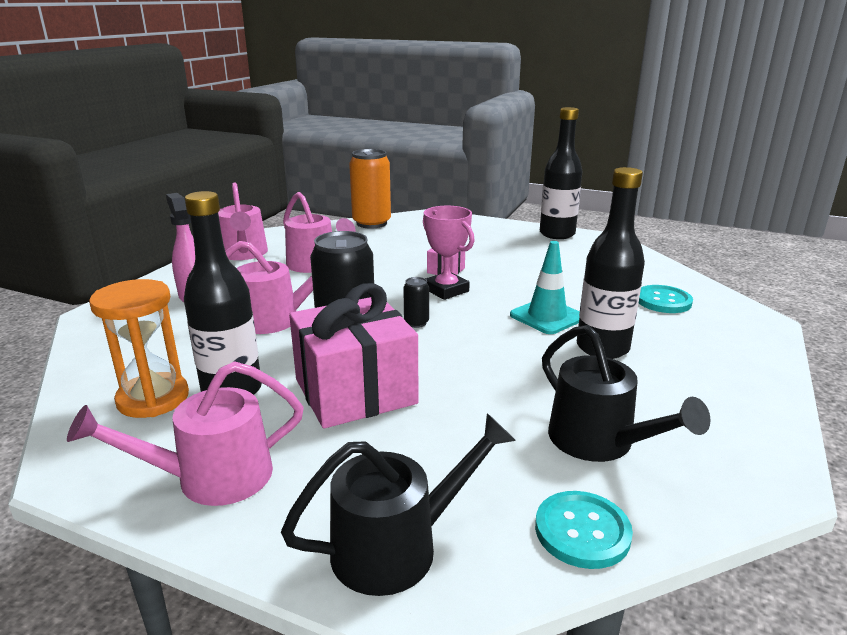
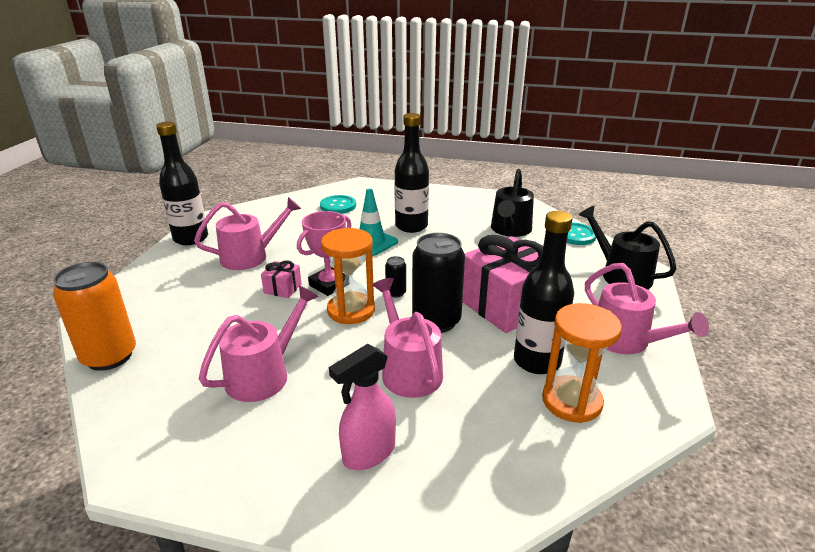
camera: 100 degrees left, 5 degrees up
(244, 254) = (215, 455): pink watering can -> pink watering can (250, 256)
(391, 299) = (351, 310): none -> orange hourglass
(599, 442) = (510, 230): black watering can -> black watering can turned 150 degrees clockwise

